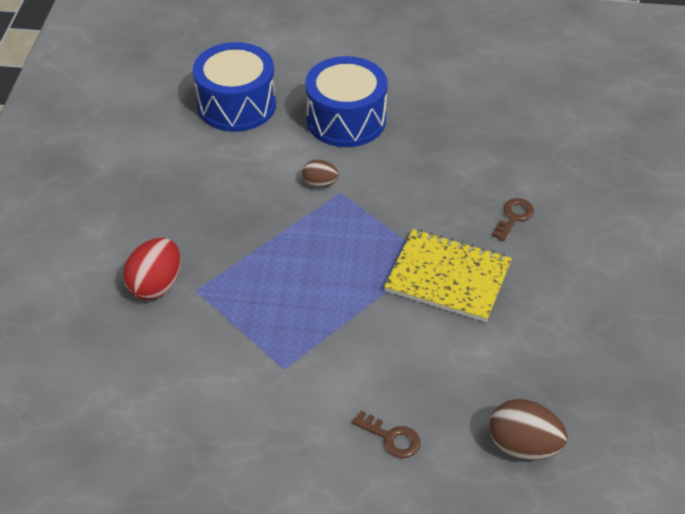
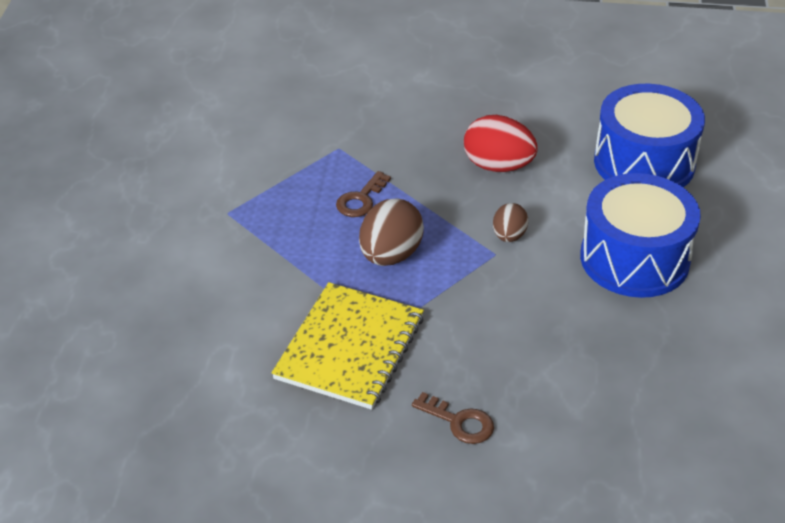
camera: 90 degrees right, 5 degrees down
(156, 285) = (346, 121): red egg -> red egg (498, 166)
(391, 438) = (124, 292): brown key -> brown key (361, 199)
(523, 446) = (90, 400): brown egg -> brown egg (390, 255)

